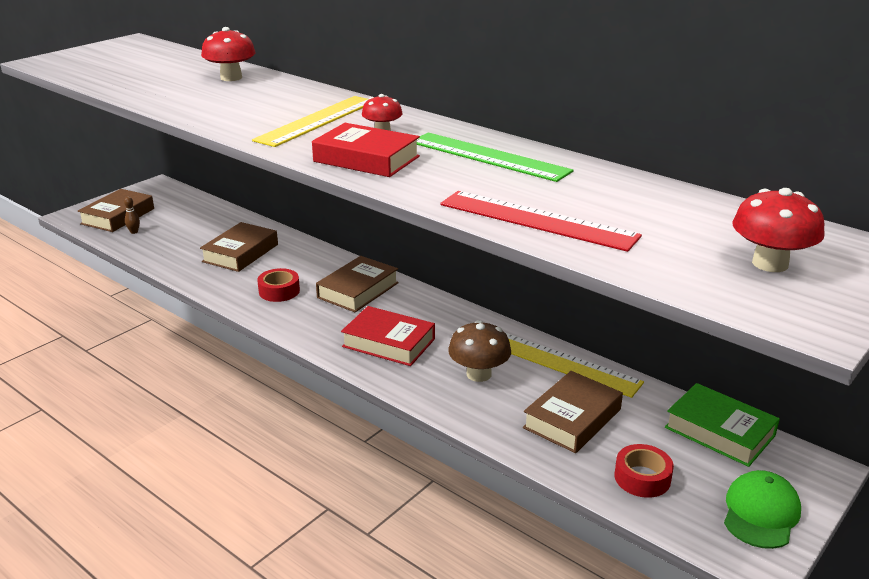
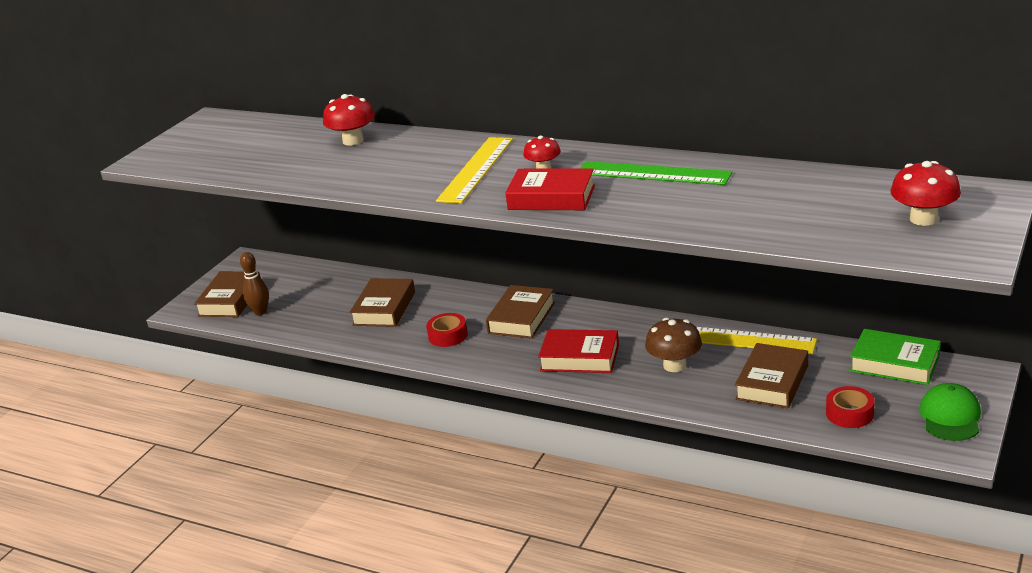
camera: 10 degrees left, 0 degrees up
(134, 232) = (260, 312): brown bowling pin -> brown bowling pin, size x1.71
(537, 220) = (731, 222): red ruler -> none

